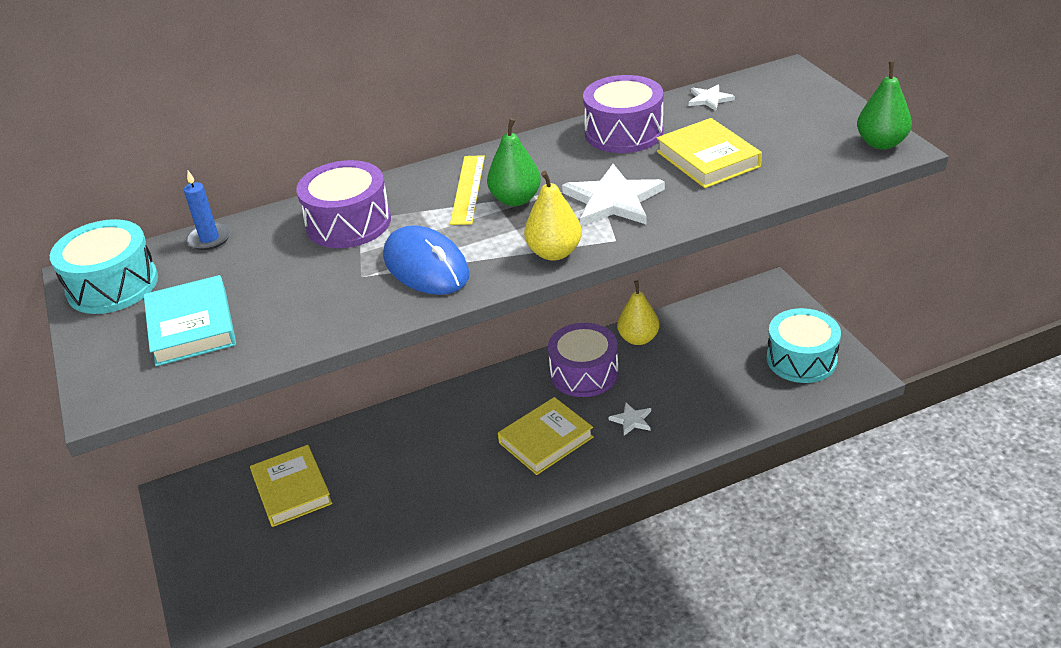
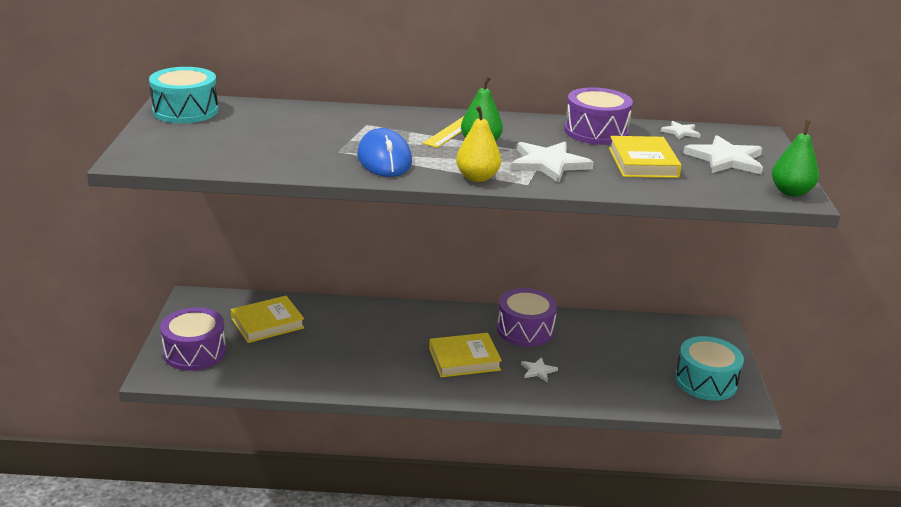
camera: 20 degrees right, 10 degrees down
(191, 326) = (210, 143): turquoise book -> none
(209, 239) = (264, 106): blue candle -> none
(292, 490) = (267, 323): yellow book -> yellow book turned 60 degrees clockwise
(348, 223) = (357, 124): purple drum -> purple drum (195, 352)
(638, 338) = (584, 323): yellow pear -> none
(784, 121) = (725, 159): none -> white star

